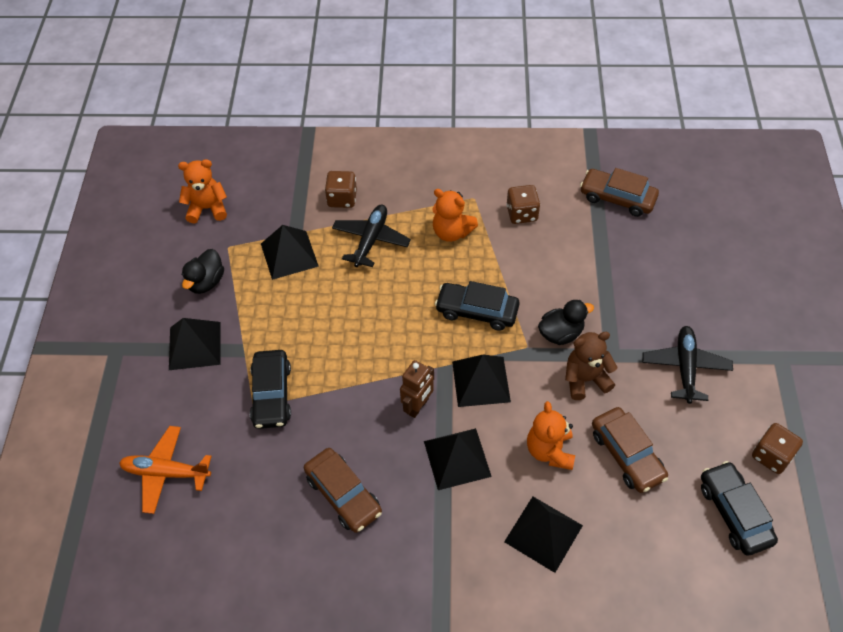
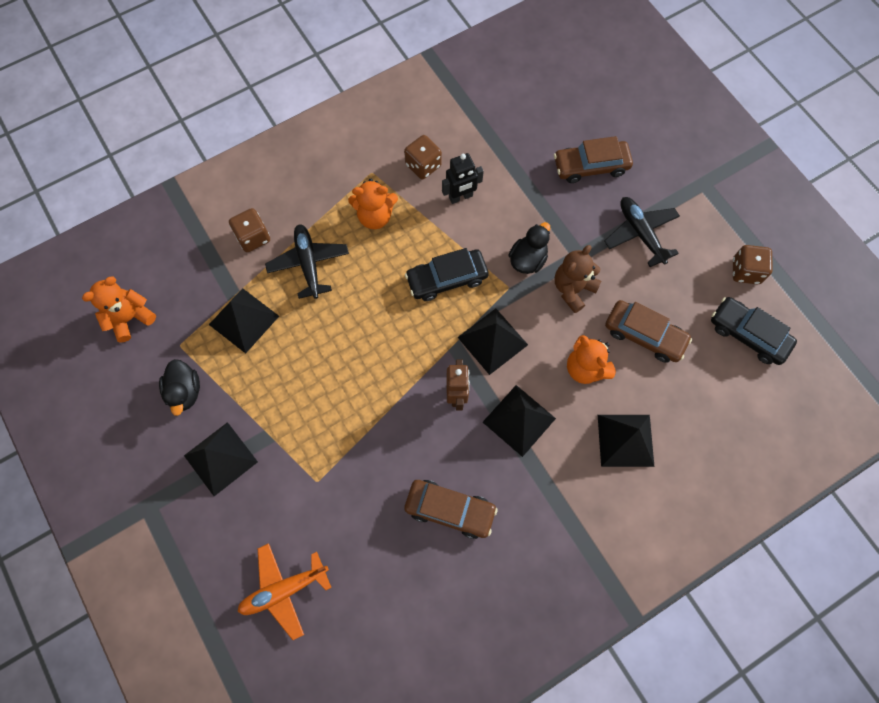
camera: 35 degrees left, 15 degrees up
(271, 394) = (325, 461): black car -> none
(537, 254) = (461, 197): none -> black robot
(617, 198) = (492, 107): brown car -> brown car (591, 166)

